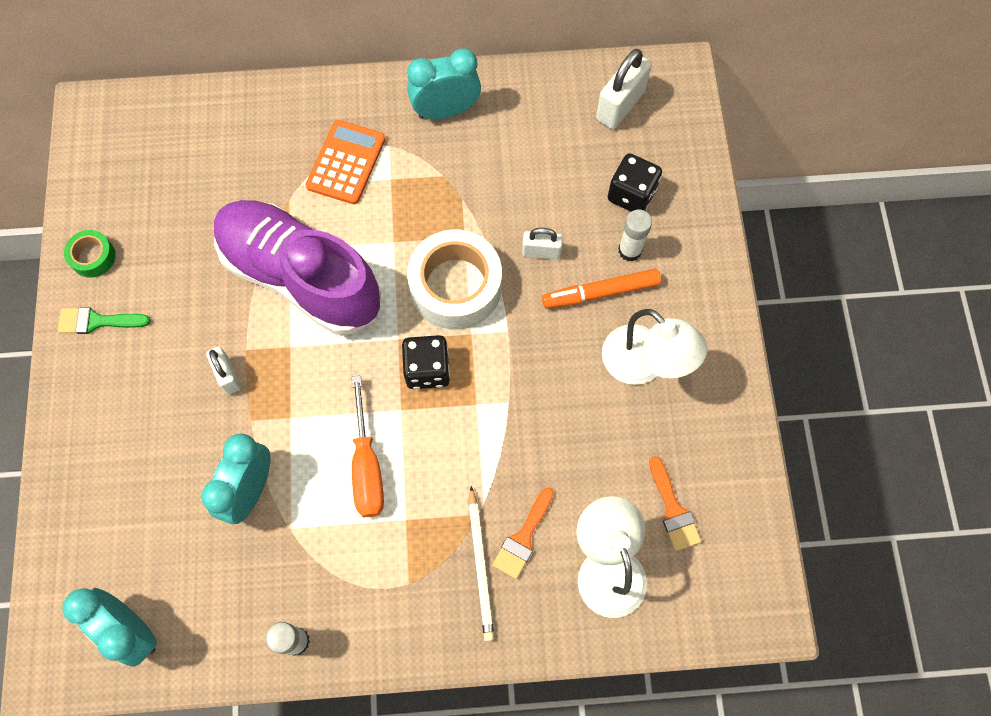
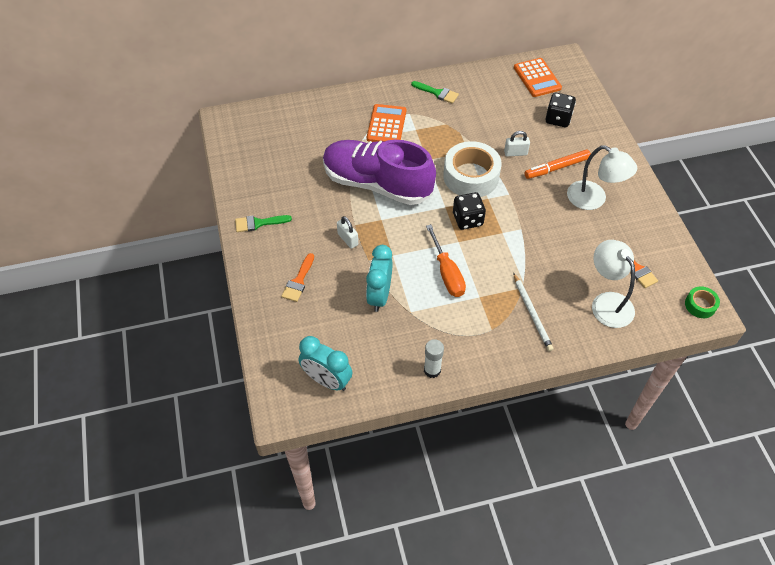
camera: 10 degrees left, 15 degrees down
(93, 257) = (246, 191): green tape -> green tape (700, 305)
(446, 111) = (437, 93): turquoise clock -> green brush
(523, 537) = (552, 295): orange brush -> orange brush (298, 281)
(620, 105) = (537, 78): white padlock -> orange calculator
(630, 250) = (566, 145): white glue stick -> none

